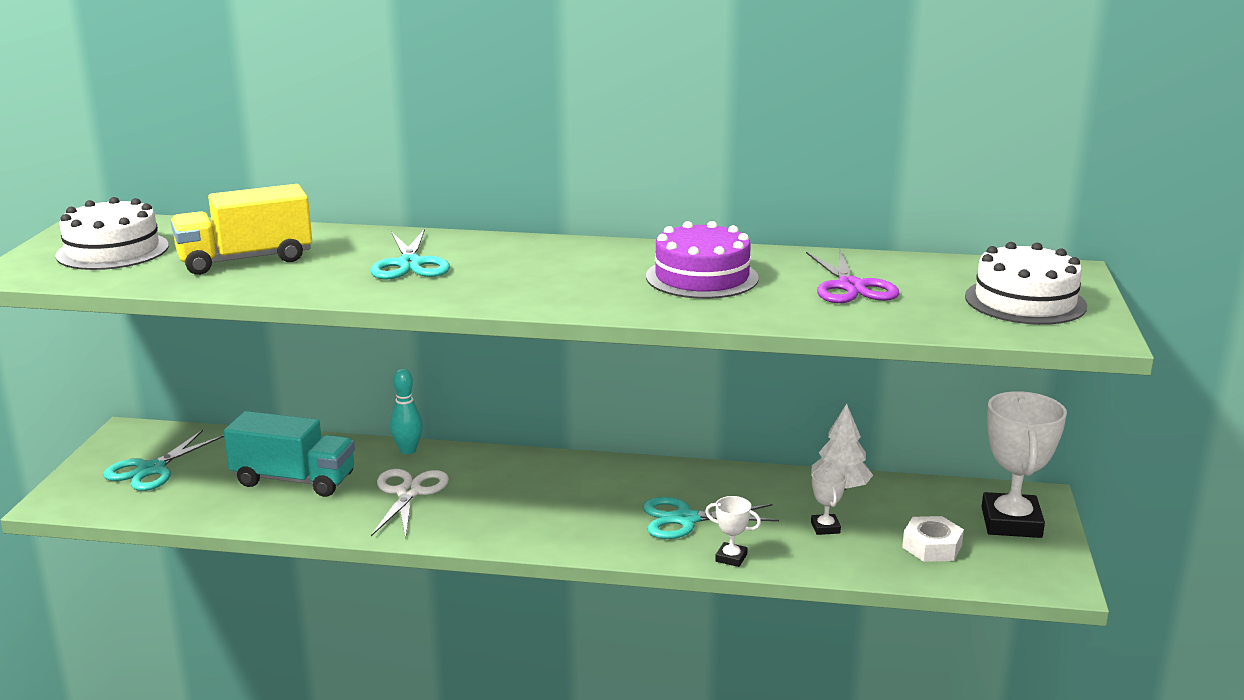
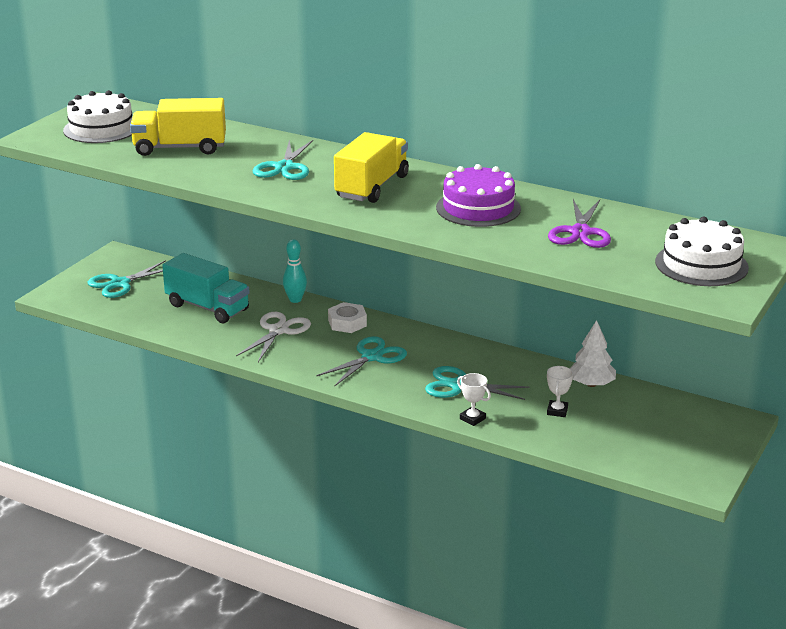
camera: 20 degrees right, 5 degrees up
(545, 271) = (372, 187): none -> yellow truck
(552, 504) = (372, 357): none -> turquoise scissors
(932, 546) = (627, 440): white nut -> white nut (347, 323)
(1011, 522) = (704, 435): white trophy -> none

